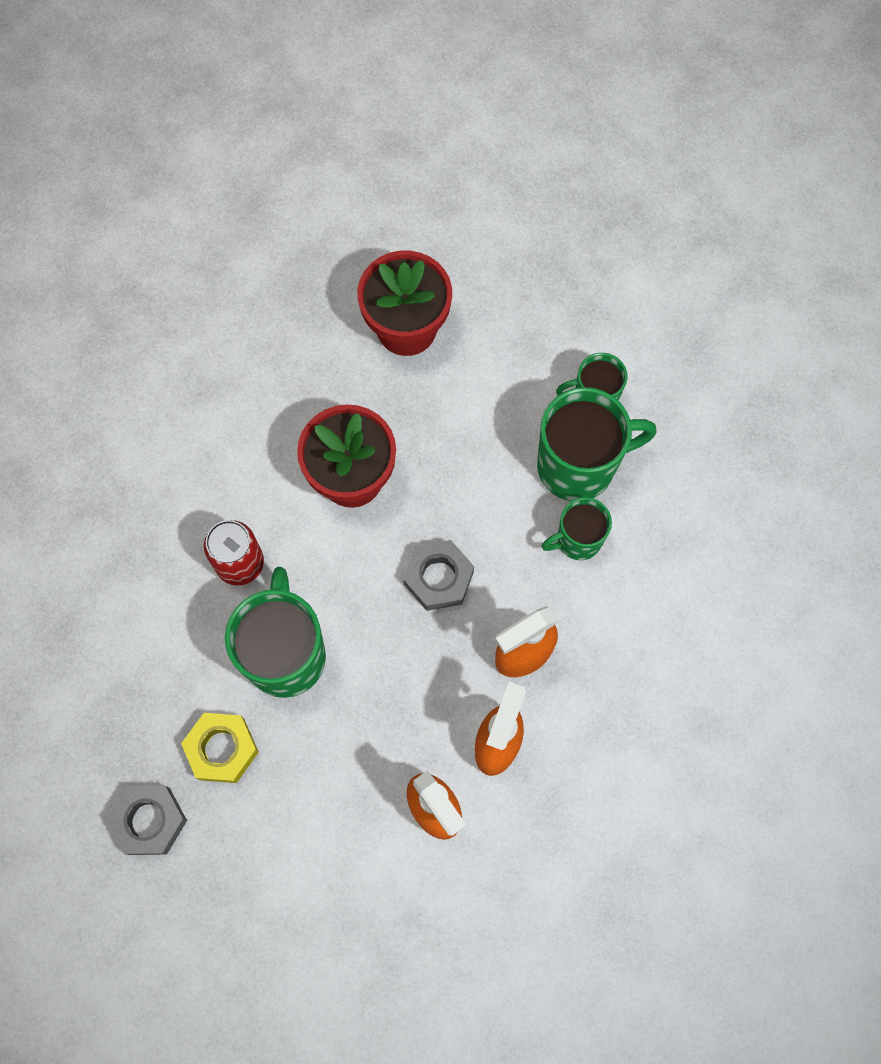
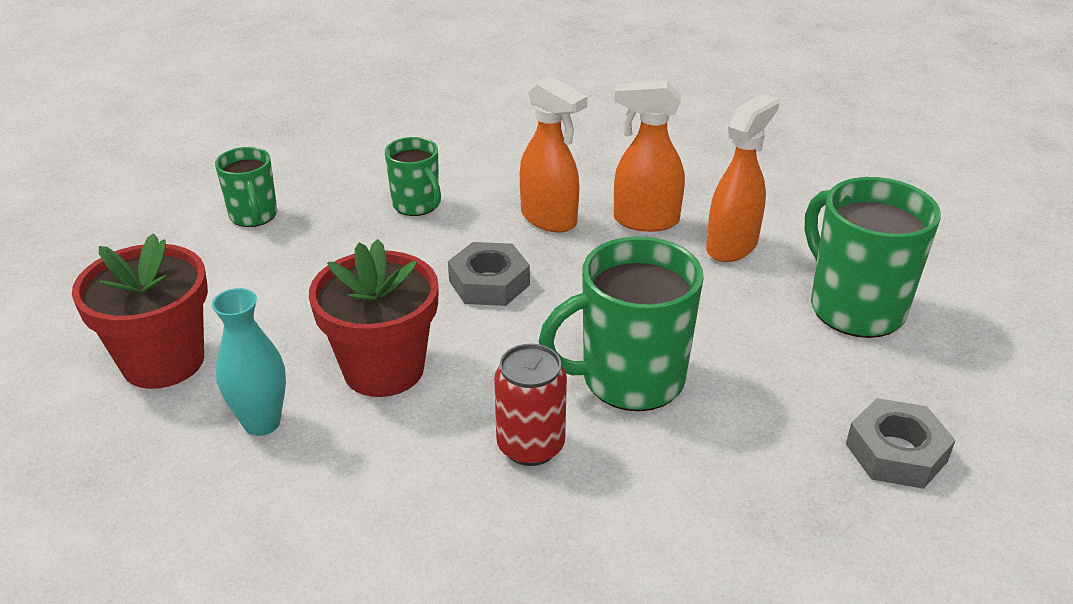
camera: 105 degrees left, 35 degrees down
(221, 749) = (770, 408): yellow nut -> none
(319, 391) = (262, 423): none -> turquoise vase
(578, 465) = (334, 215): green mug -> green mug (854, 307)

